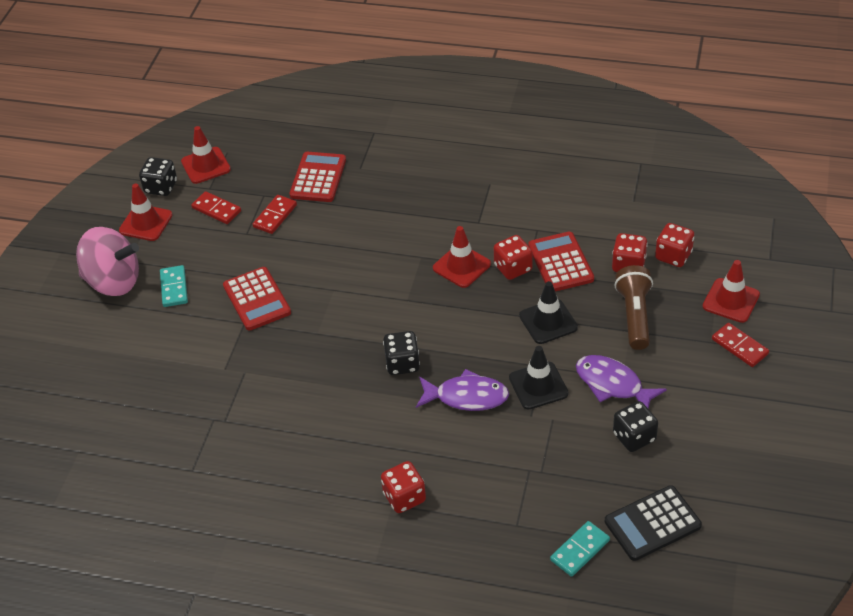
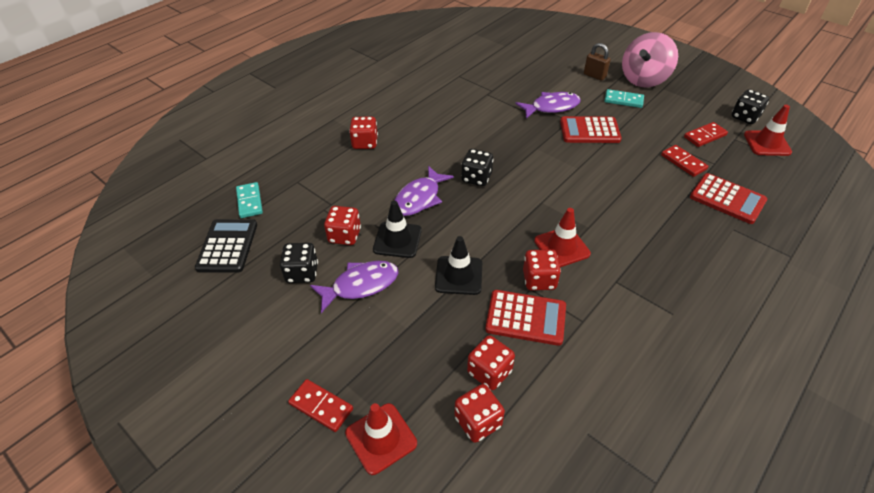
camera: 115 degrees right, 0 degrees up
(125, 329) = (594, 76): none -> brown padlock
(146, 223) = (702, 102): red traffic cone -> none
(224, 347) = (551, 107): none -> purple fish
(564, 431) = (344, 236): none -> red dice
(634, 316) = (421, 341): brown flashlight -> none
(739, 346) = (321, 406): red domino -> red domino turned 45 degrees clockwise

